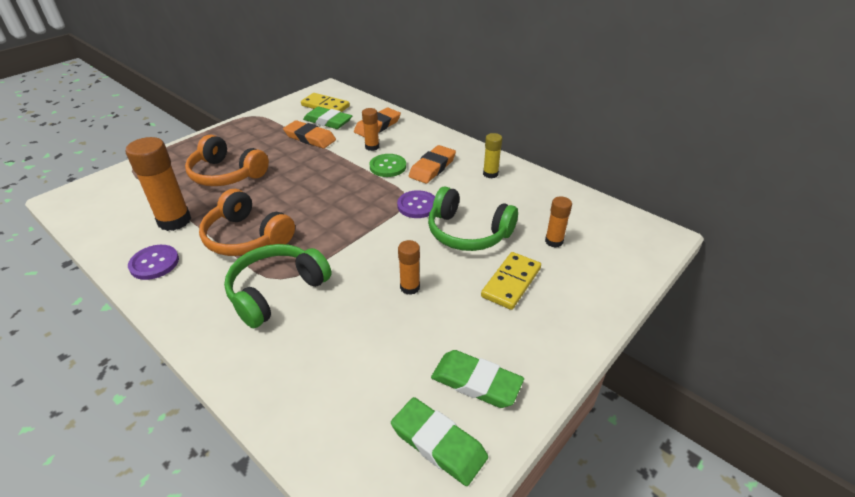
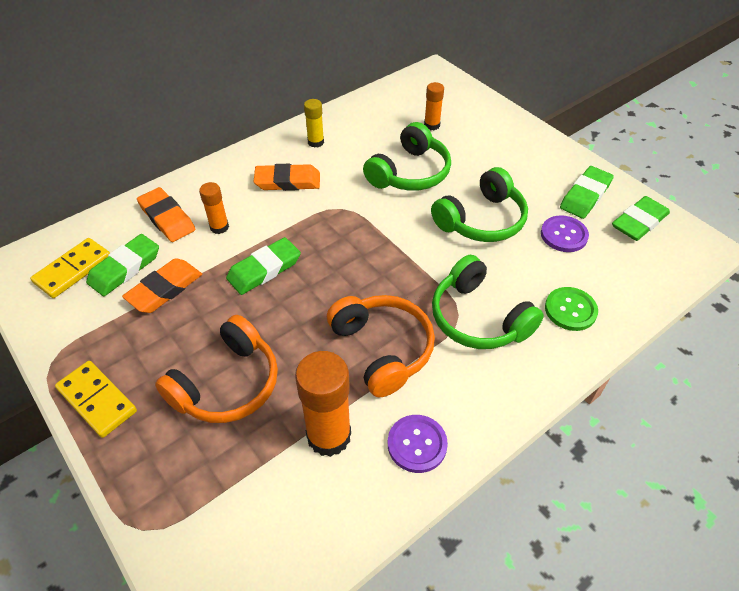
camera: 80 degrees left, 10 degrees up
(247, 237) = (382, 349): orange headphones -> orange headphones turned 75 degrees counterclockwise
(330, 172) = (264, 269): none -> green eraser
(388, 166) = (272, 217): green button -> green button (570, 310)
(410, 287) = (481, 220): orange glue stick -> green headphones
(417, 205) = (357, 201): purple button -> purple button (564, 235)
(432, 167) = (287, 181): orange eraser -> orange eraser turned 45 degrees counterclockwise
(511, 282) = (481, 159): yellow domino -> yellow domino (97, 400)

